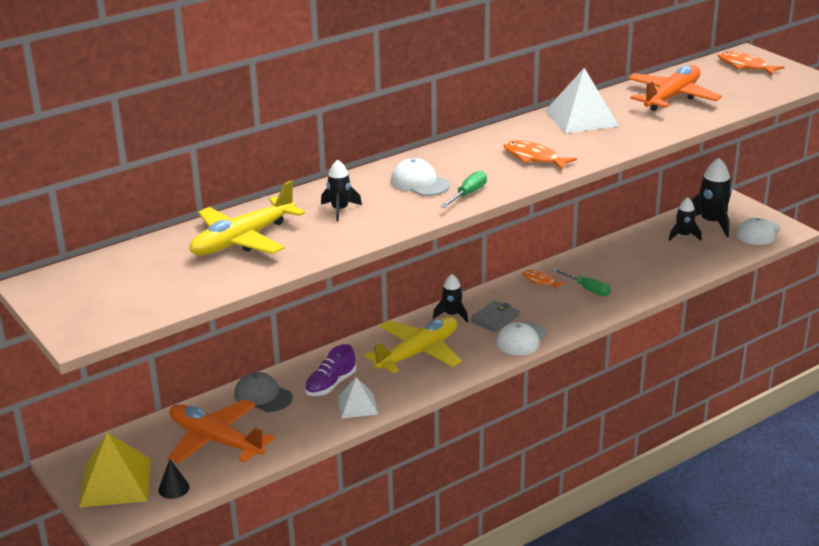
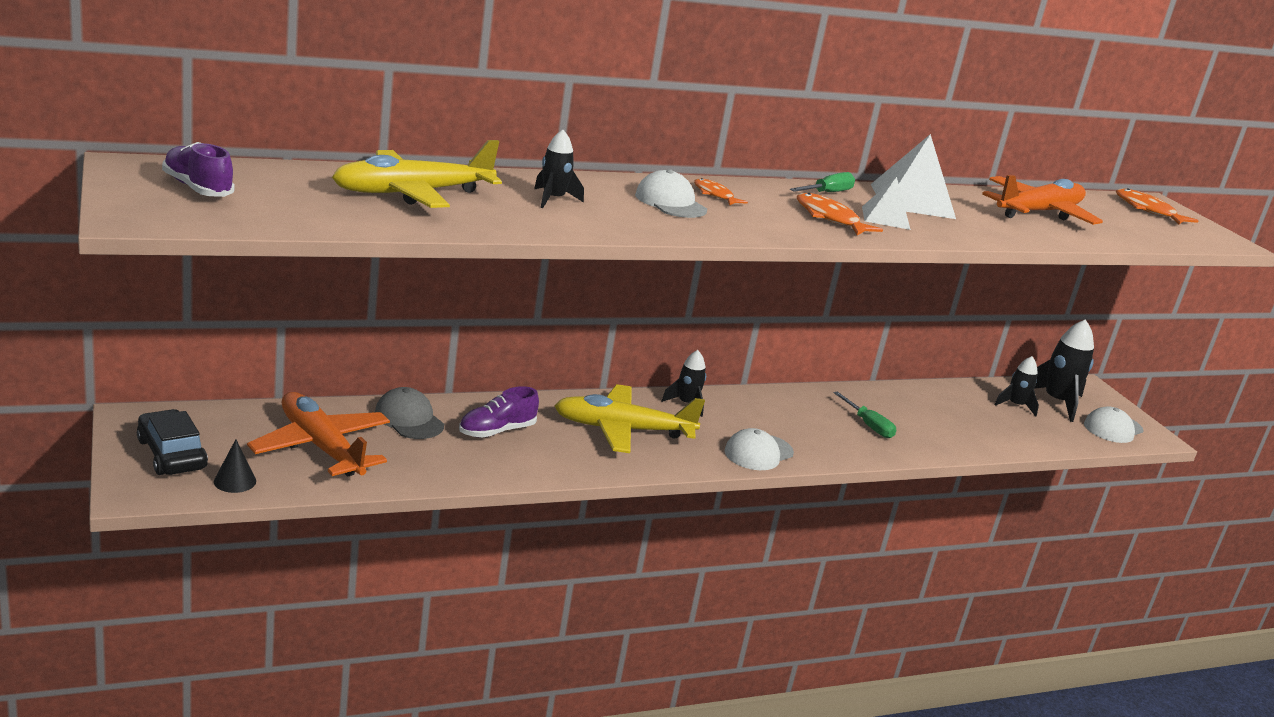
camera: 10 degrees right, 5 degrees down
(98, 290) = (197, 188): none -> purple shoe
(115, 482) = (172, 454): yellow pyramid -> black car
(357, 405) = (515, 461): white pyramid -> white pyramid (885, 218)
(418, 353) = (623, 430): yellow plane -> yellow plane turned 150 degrees counterclockwise
(468, 194) = (723, 227): green screwdriver -> green screwdriver (827, 193)
(495, 319) = (737, 422): grey wallet -> none
(540, 281) = (813, 401): orange fish -> orange fish (714, 195)

